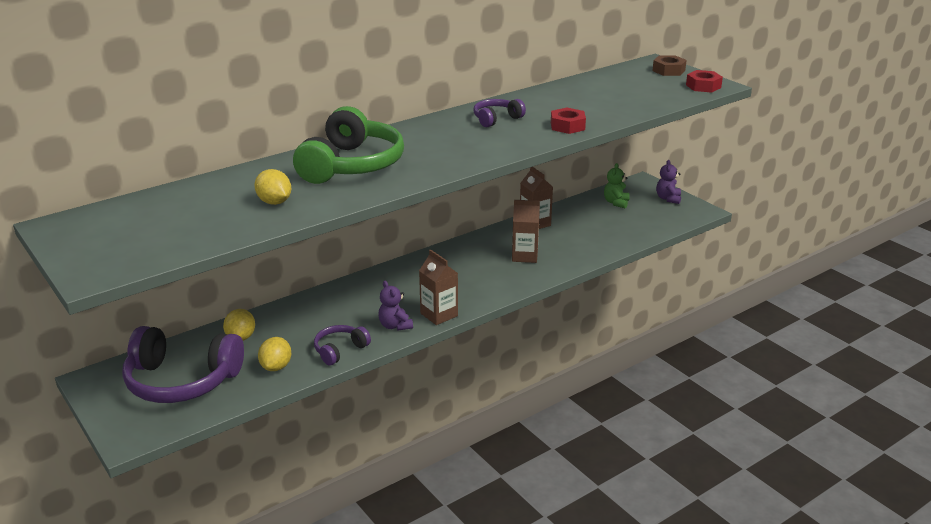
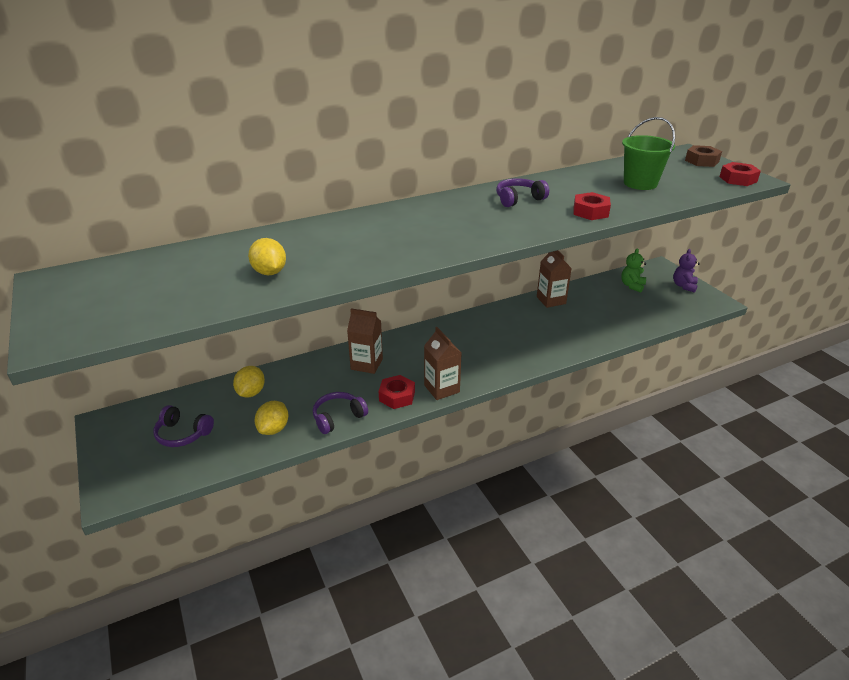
camera: 10 degrees right, 5 degrees up
(181, 381) = (183, 434): purple headphones -> purple headphones, size x0.50
(352, 165) = (361, 237): green headphones -> none
(395, 326) = (397, 396): purple teddy bear -> red nut
(524, 256) = (536, 333): brown carton -> brown carton (366, 364)
(611, 96) = (640, 183): none -> green bucket

